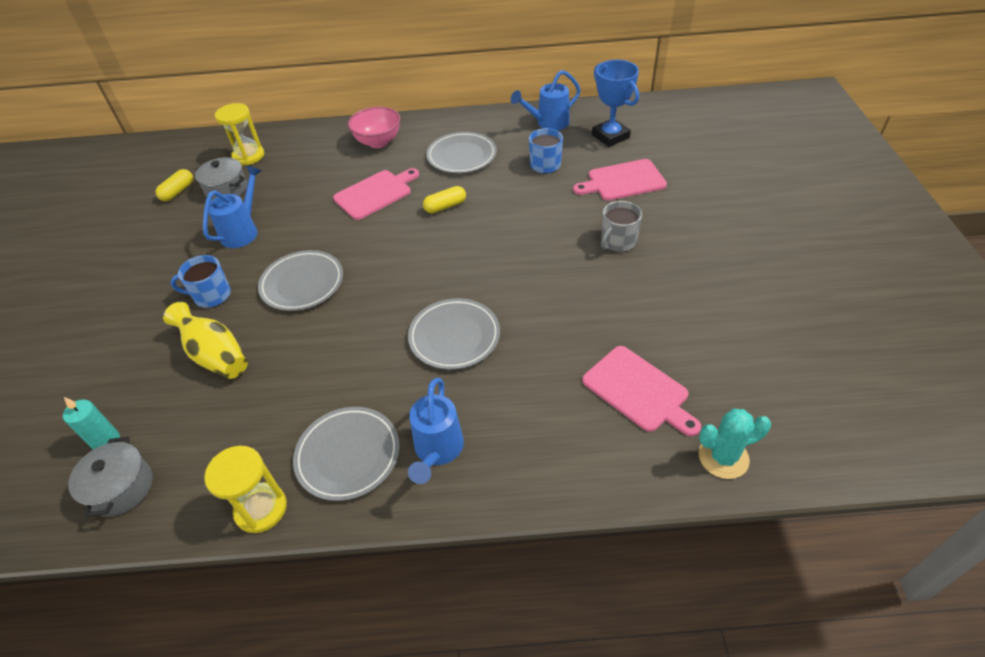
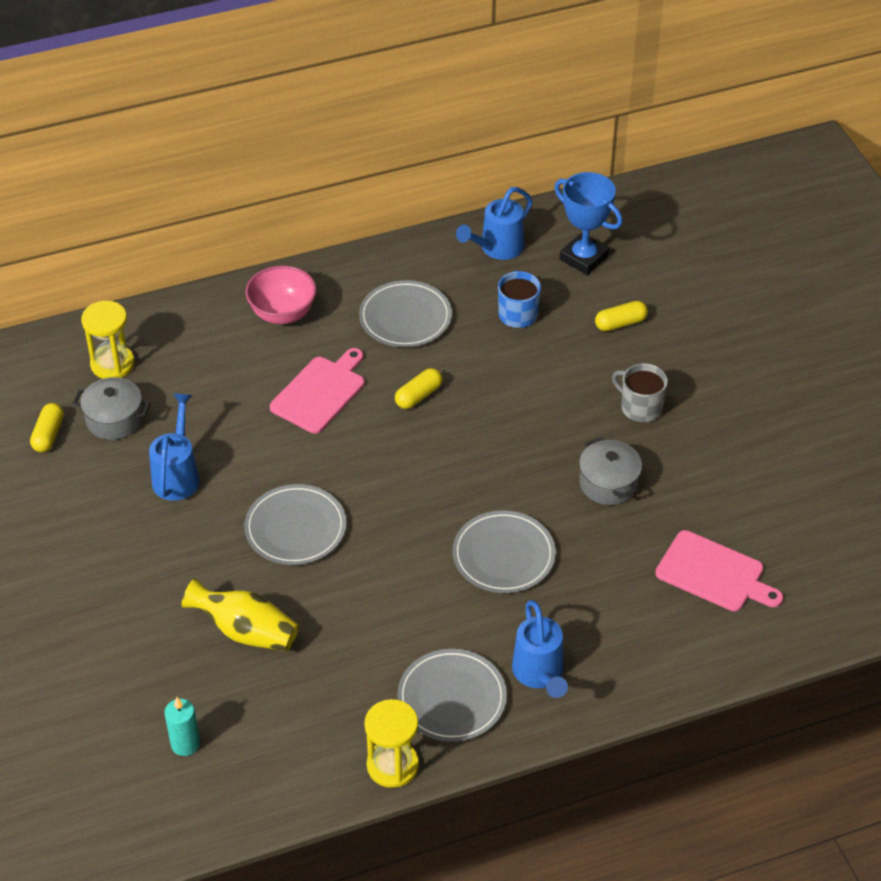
camera: 20 degrees left, 0 degrees up
(121, 488) = (235, 781): grey pot -> grey pot (608, 483)
(211, 295) = (193, 564): blue mug -> none
(617, 241) = (640, 407): grey mug -> grey mug turned 105 degrees clockwise
(623, 181) = (620, 323): pink cutting board -> yellow capsule
(723, 457) = (809, 620): turquoise cactus -> none

